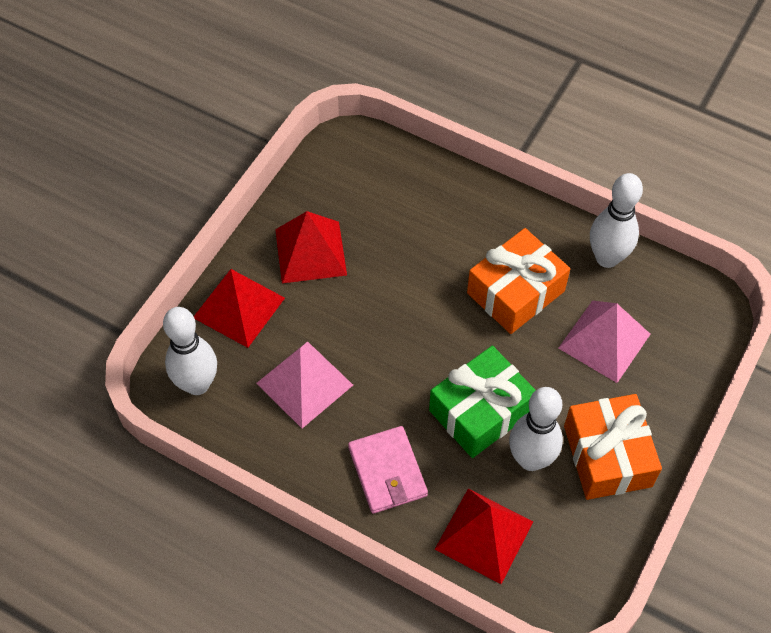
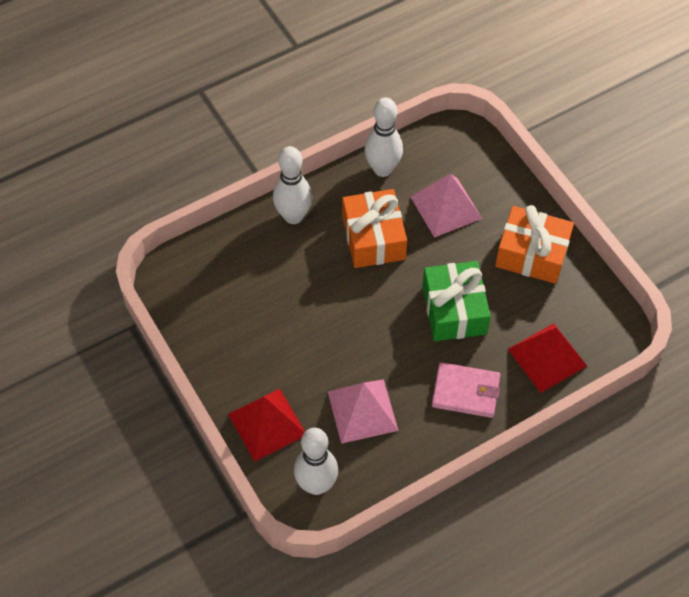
camera: 60 degrees left, 0 degrees up
(310, 252) = (250, 351): red pyramid -> none
(530, 459) = (508, 300): white bowling pin -> white bowling pin (293, 216)

